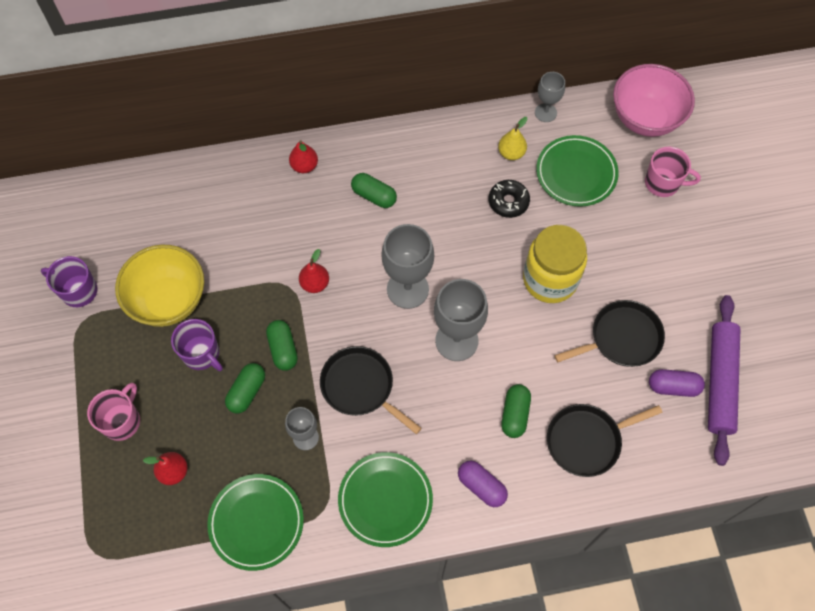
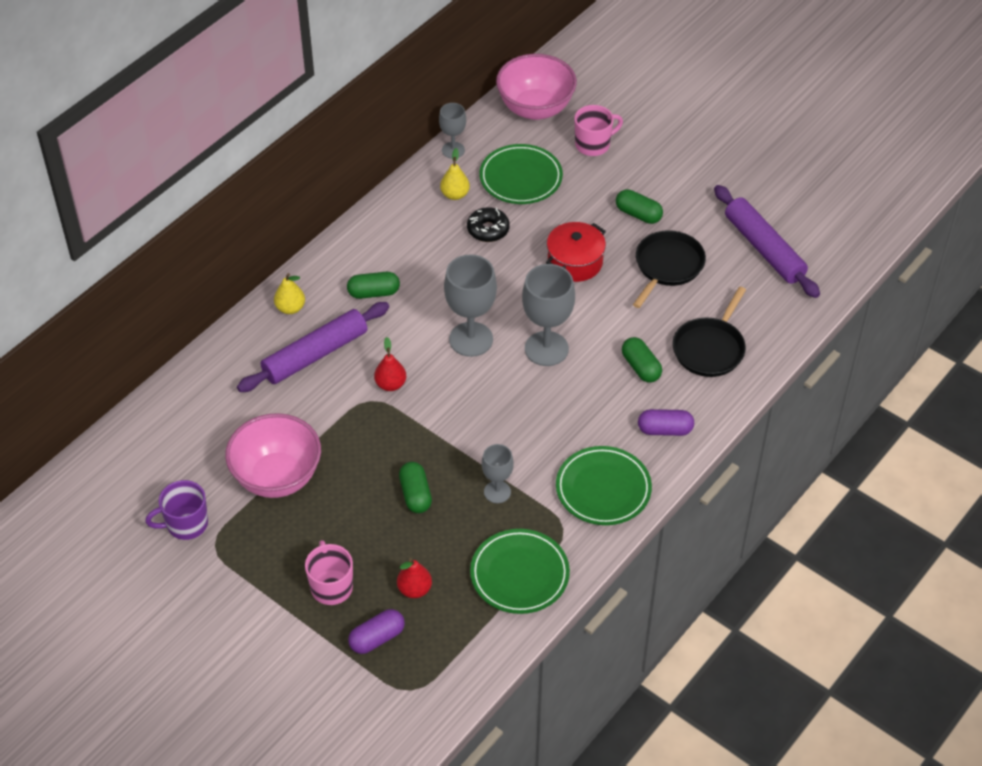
camera: 40 degrees left, 15 degrees down
(169, 300) = (277, 477): yellow bowl -> pink bowl
(202, 354) = (348, 495): purple mug -> none
(283, 349) = (413, 446): green capsule -> green capsule (638, 214)
(286, 218) = (315, 355): none -> purple rolling pin
(304, 166) = (290, 308): red pear -> yellow pear
(360, 387) = (504, 429): black pan -> none
(550, 279) = (575, 262): yellow jar -> red pot
(673, 386) = (735, 273): purple capsule -> purple capsule (377, 638)

